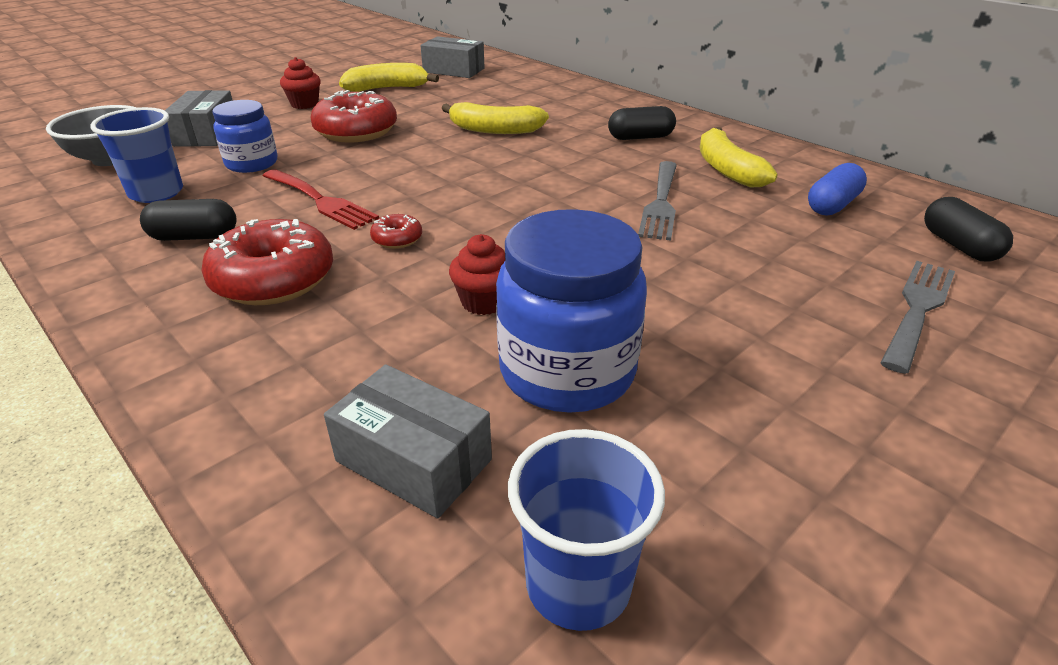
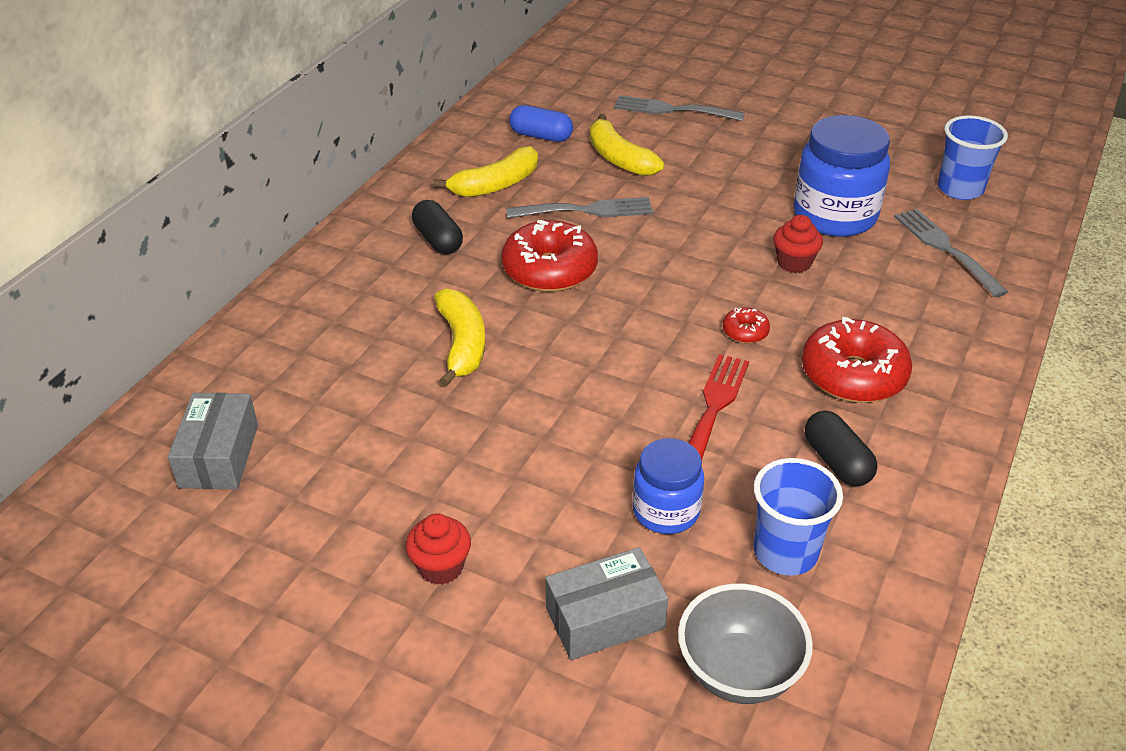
camera: 110 degrees left, 5 degrees up
(356, 131) = (521, 461): red donut -> red donut (549, 270)
(387, 88) = (334, 500): yellow banana -> yellow banana (619, 158)
(414, 460) = (945, 249): grey box -> grey fork
(959, 246) = (577, 93): black capsule -> none

